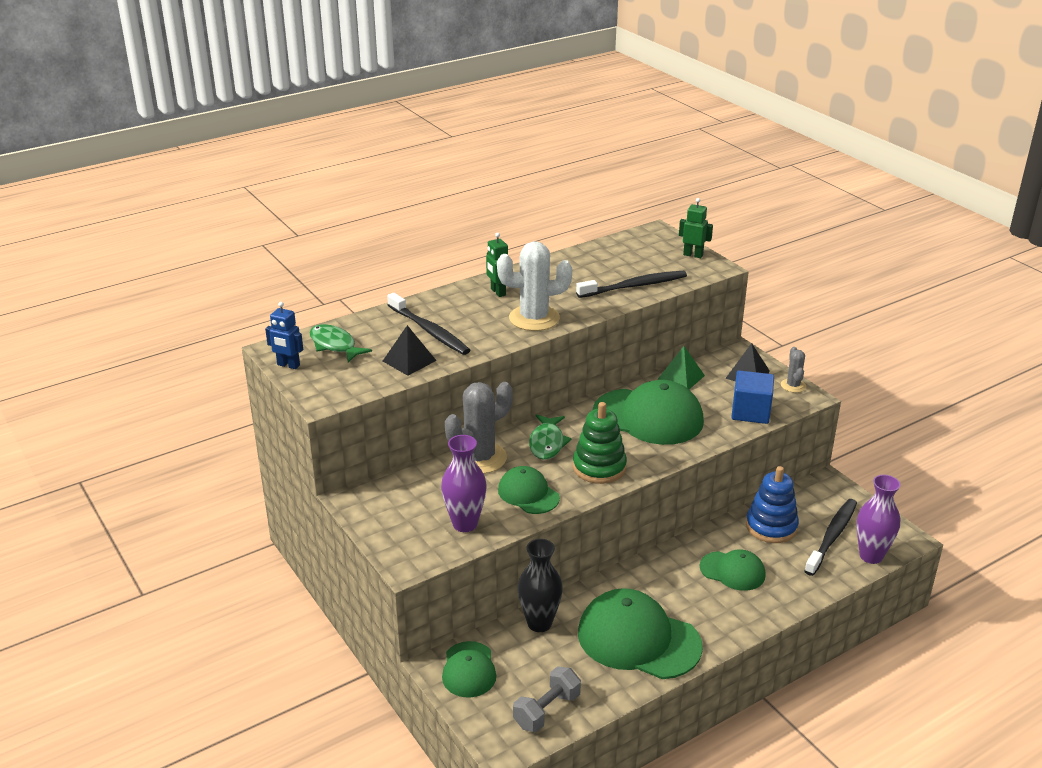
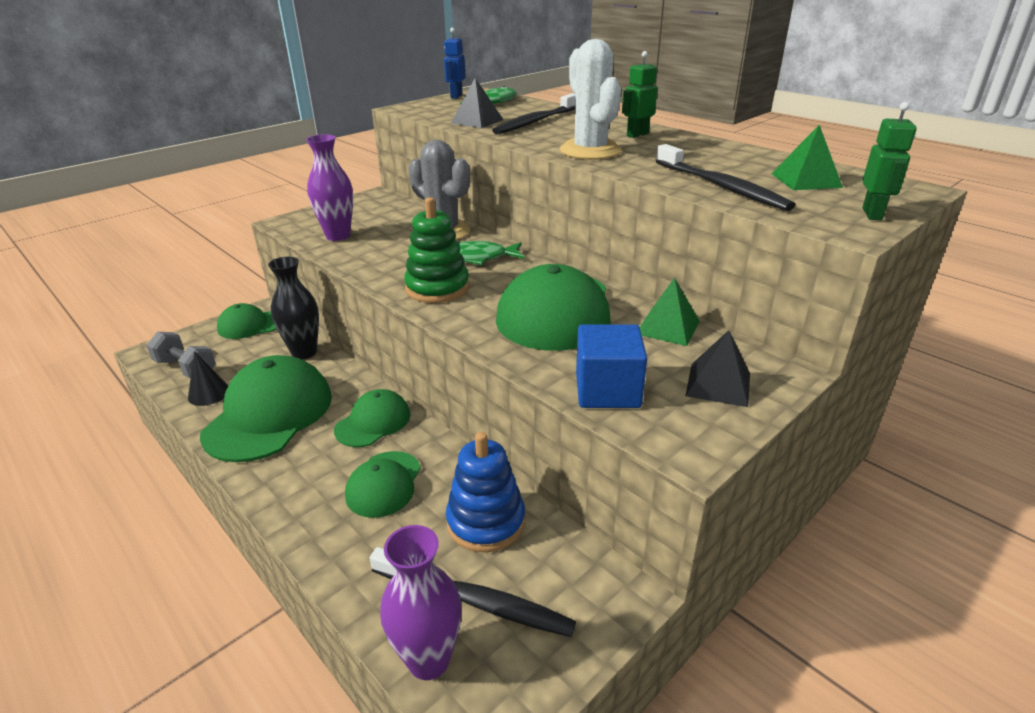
camera: 80 degrees right, 0 degrees up
(528, 494) = (385, 257): green cap -> green cap (373, 422)
(597, 685) = (209, 393): none -> black cone
(630, 257) = (806, 180): none -> green pyramid
(793, 386) = (717, 434): grey cactus -> none

